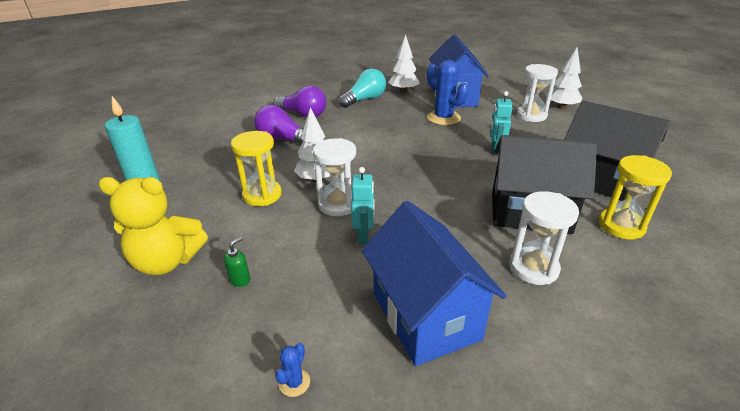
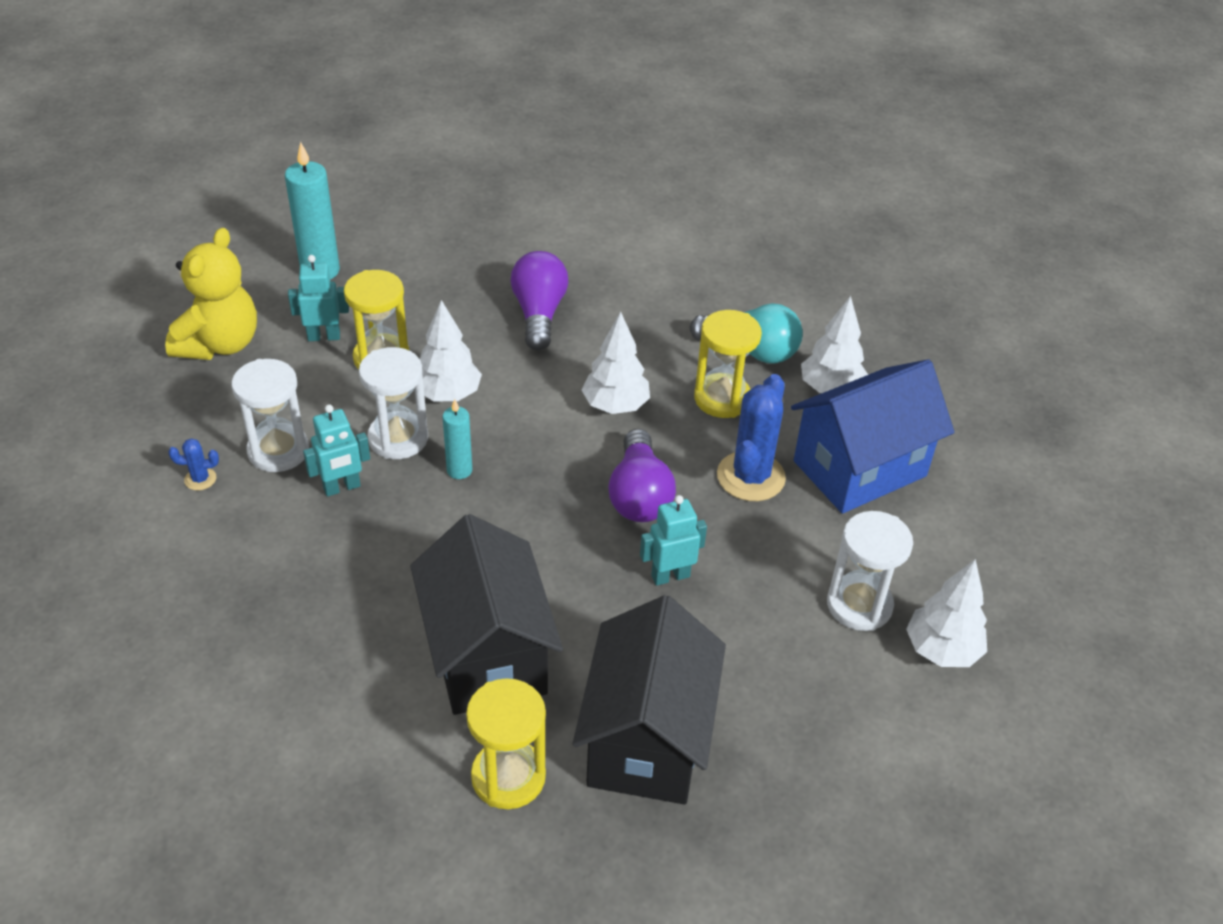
camera: 60 degrees right, 10 degrees up
(167, 261) = (220, 344): yellow teddy bear -> yellow teddy bear turned 135 degrees counterclockwise
(216, 212) = (324, 336): none -> turquoise robot
(240, 280) = (215, 414): green soap dispenser -> none
(294, 382) = (93, 516): blue cactus -> blue cactus (200, 479)
(303, 114) = (637, 301): purple light bulb -> purple light bulb (639, 495)
(371, 136) = (615, 406): none -> white tree
(382, 190) = (459, 470): none -> turquoise candle
(389, 112) = (722, 399): none -> yellow hourglass
(425, 316) = (218, 589): blue house -> none
(533, 268) = (351, 678): white hourglass -> white hourglass (278, 451)

